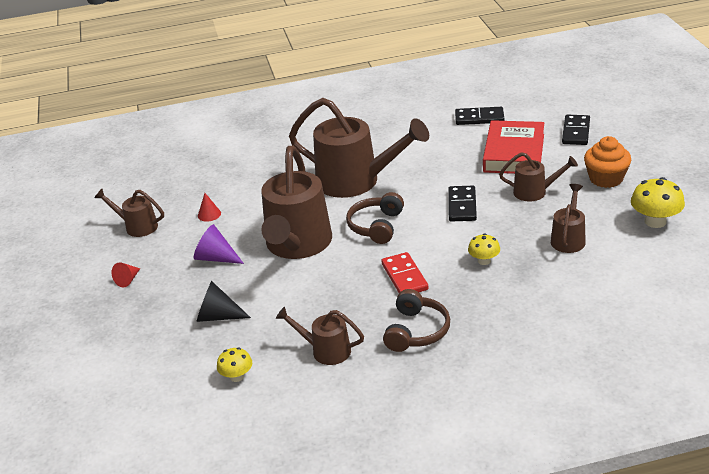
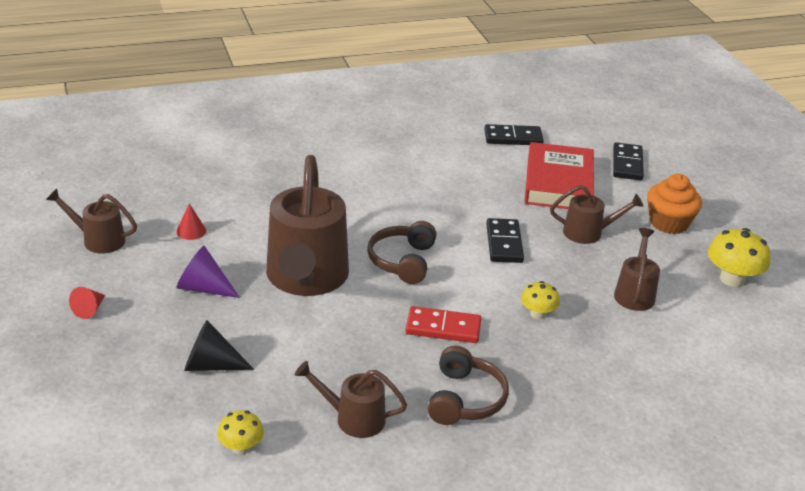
camera: 10 degrees left, 0 degrees up
(357, 181) = (374, 203): brown watering can -> none
(404, 277) = (443, 328): red domino -> red domino turned 60 degrees counterclockwise

